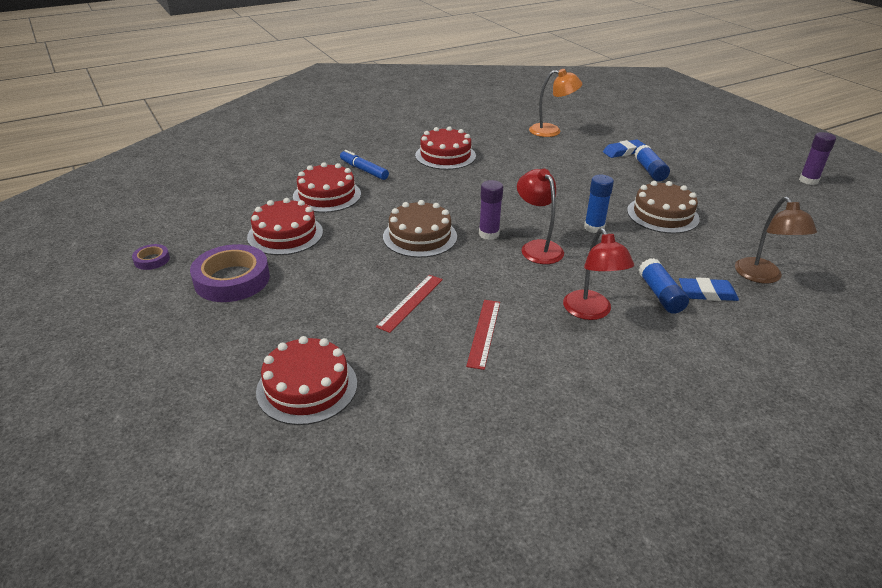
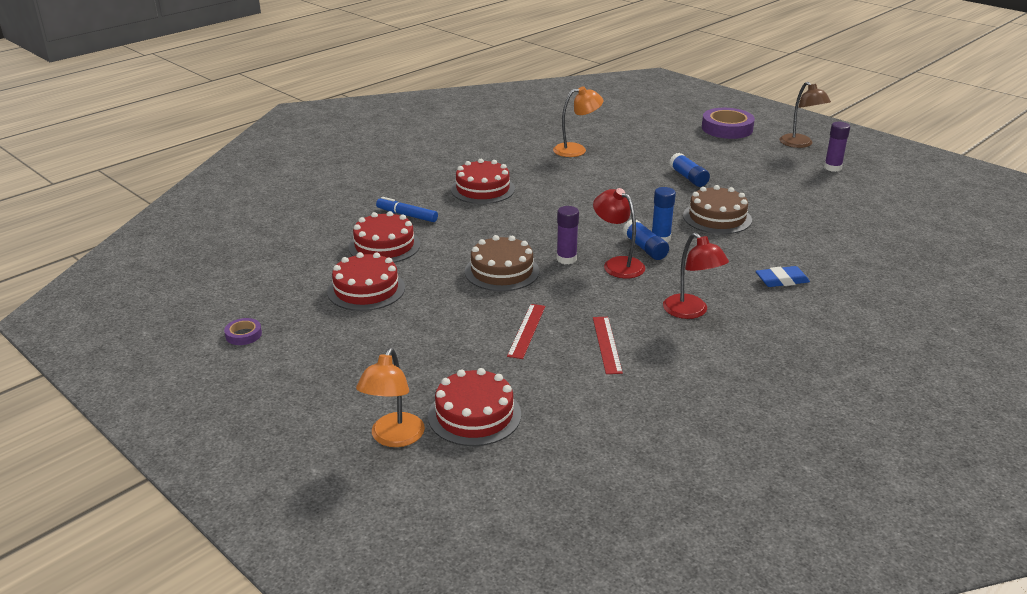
camera: 15 degrees left, 5 degrees down
(214, 396) = (394, 438): none -> orange lamp
(232, 279) = (341, 339): purple tape -> purple tape (727, 128)
(623, 152) = (656, 162): blue eraser -> none
(660, 295) = (743, 288): blue glue stick -> blue glue stick (645, 248)
(762, 277) = (822, 259): brown lamp -> brown lamp (800, 144)

